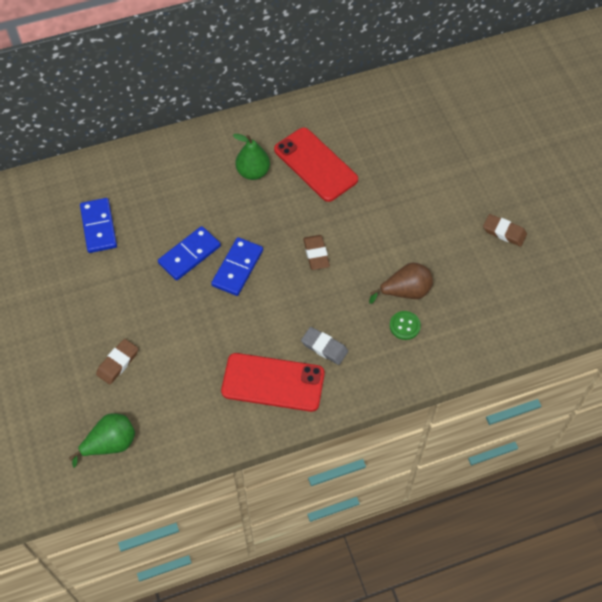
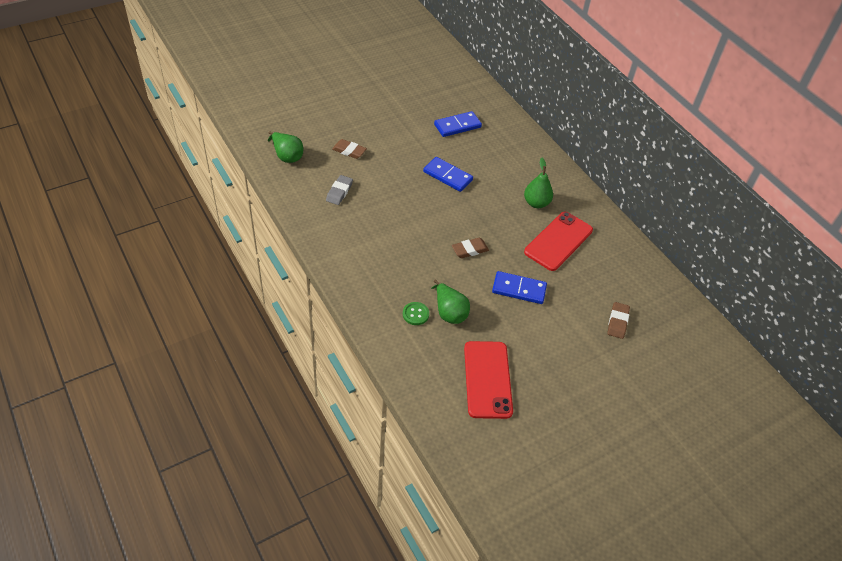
camera: 75 degrees right, 10 degrees down
(237, 268) = (443, 204): blue domino -> blue domino (519, 289)
(273, 382) = (348, 235): red phone -> red phone (487, 379)
(324, 347) = (384, 263): grey eraser -> grey eraser (339, 192)
(405, 292) = (449, 312): brown pear -> green pear
(504, 232) = (533, 384): brown eraser -> brown eraser (617, 322)

